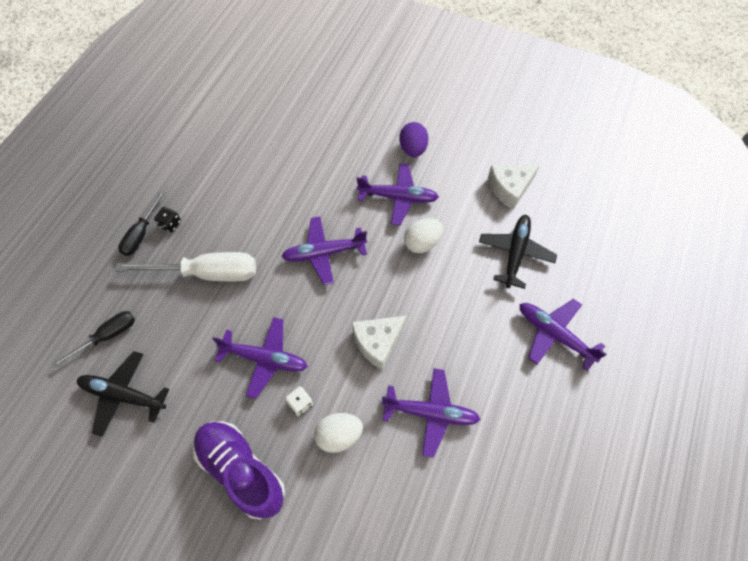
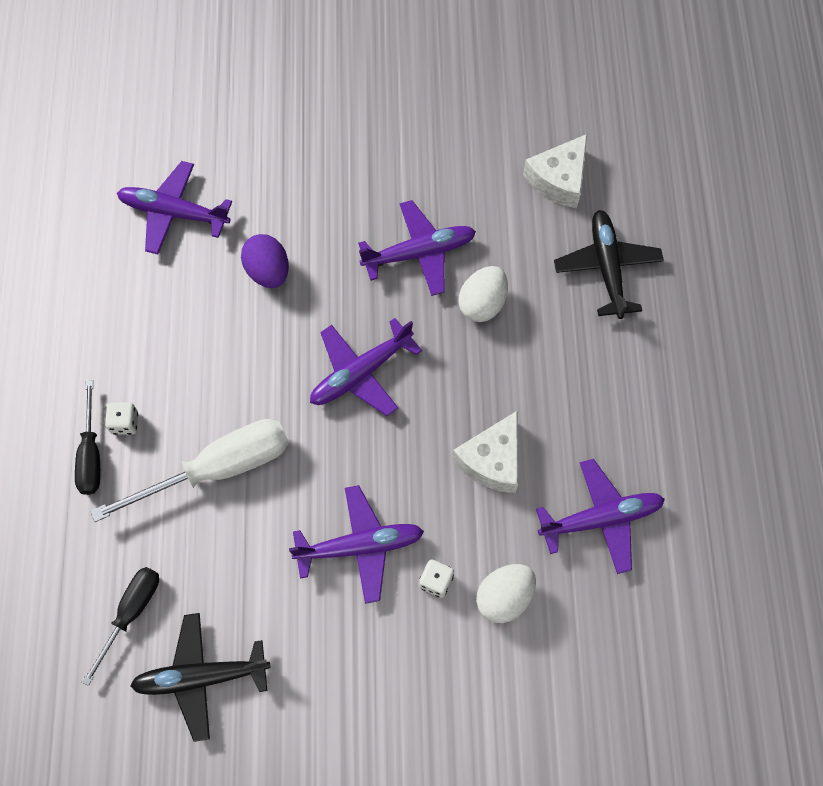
camera: 25 degrees left, 5 degrees up
(170, 224) = (125, 423): black dice -> white dice
(241, 470) = (408, 695): purple shoe -> none
(413, 149) = (404, 174): purple egg -> purple egg (268, 271)
(555, 335) = (702, 354): purple plane -> purple plane (174, 213)

